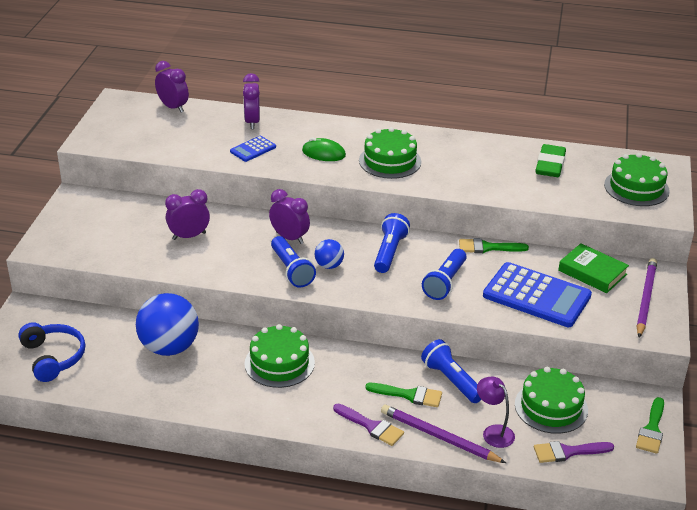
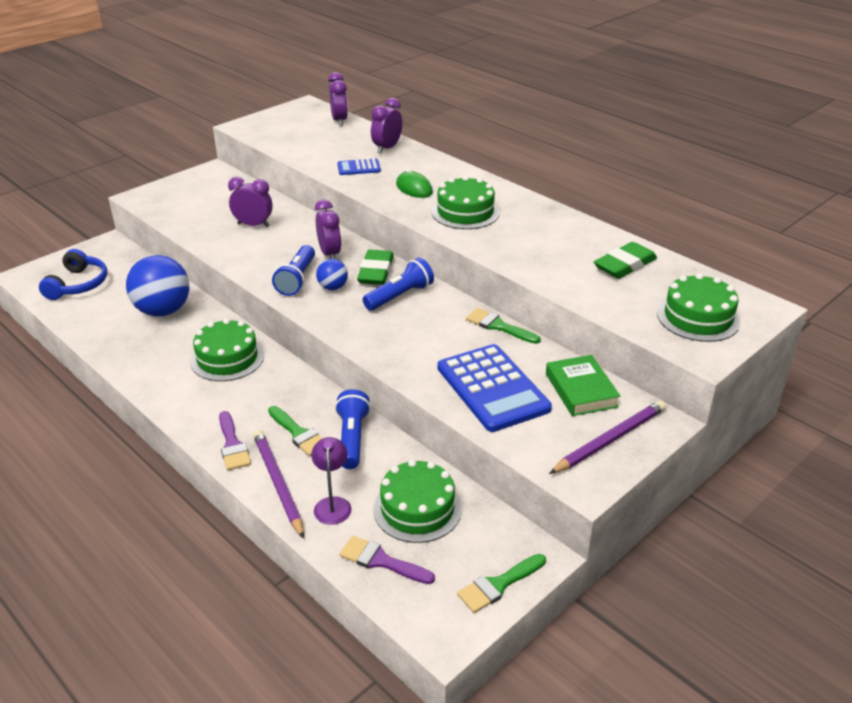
camera: 35 degrees right, 0 degrees up
(346, 239) = (376, 271): none -> green eraser
(445, 283) = (417, 341): blue flashlight -> none

